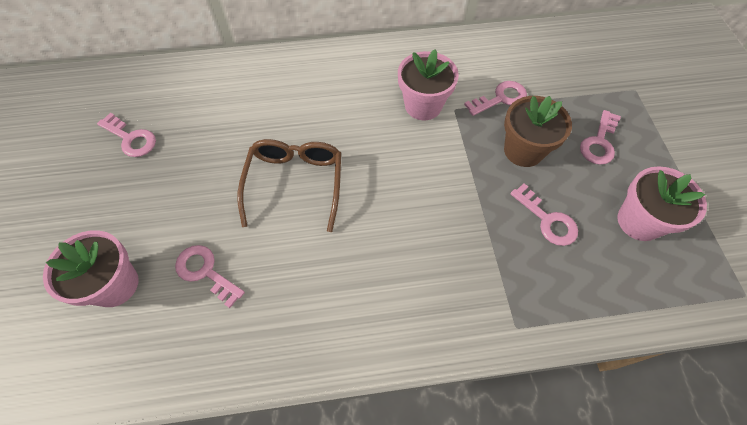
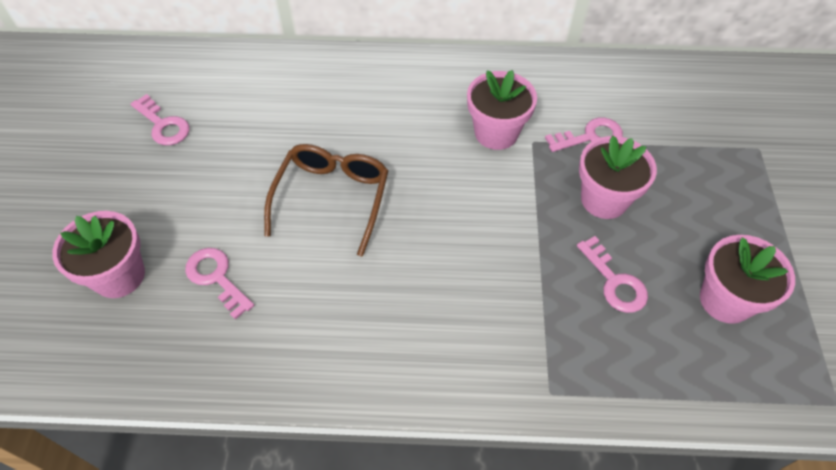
camera: 10 degrees right, 5 degrees down
(523, 150) = (604, 199): brown flower pot -> pink flower pot
(599, 142) = (698, 203): pink key -> none

